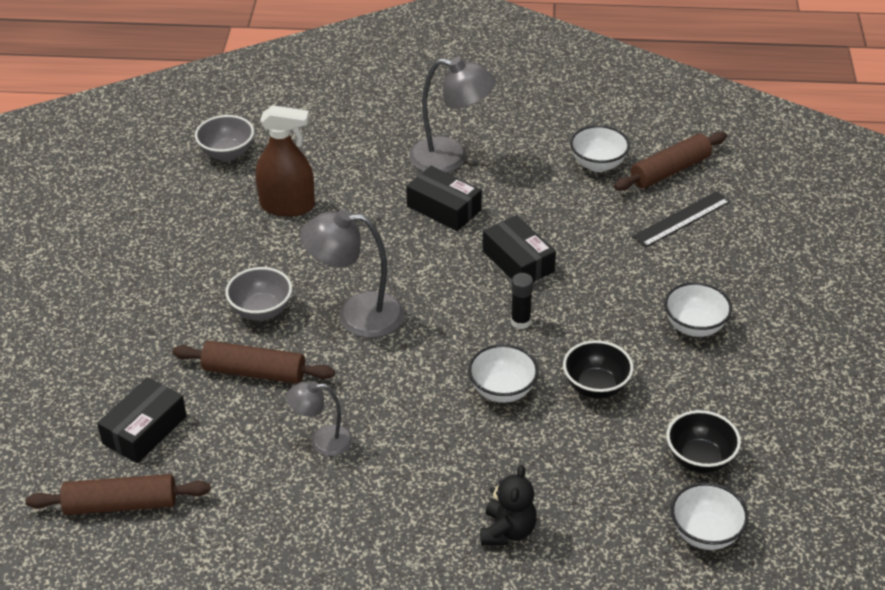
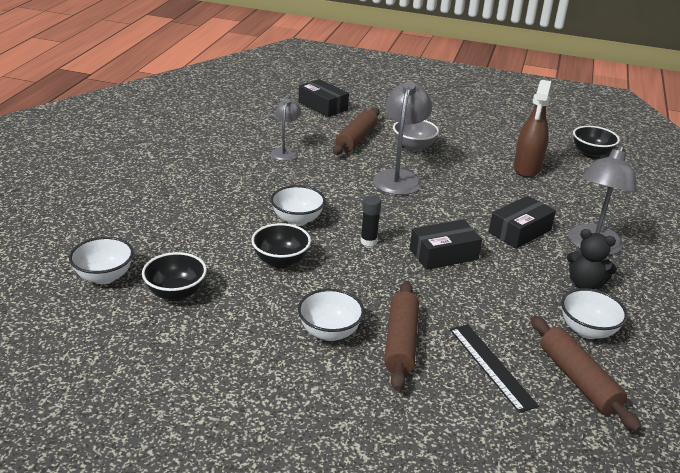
camera: 100 degrees right, 10 degrees down
(121, 504) = (271, 97): brown rolling pin -> brown rolling pin (401, 342)
(227, 153) = (591, 154): grey bowl -> black bowl
(507, 531) = (169, 199): black teddy bear -> black teddy bear (585, 284)

